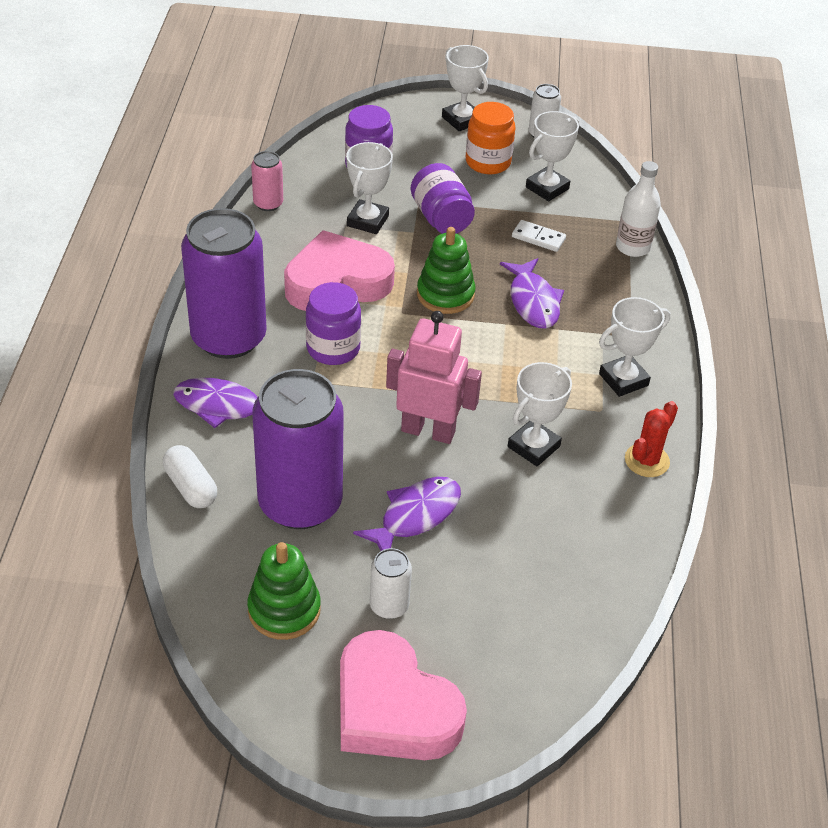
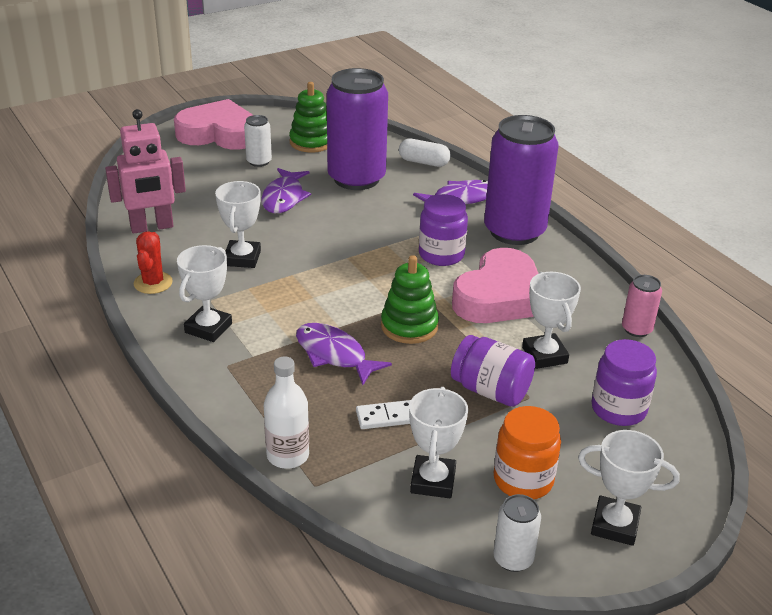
camera: 145 degrees right, 10 degrees down
(428, 431) = (322, 238): pink robot -> pink robot (152, 227)

